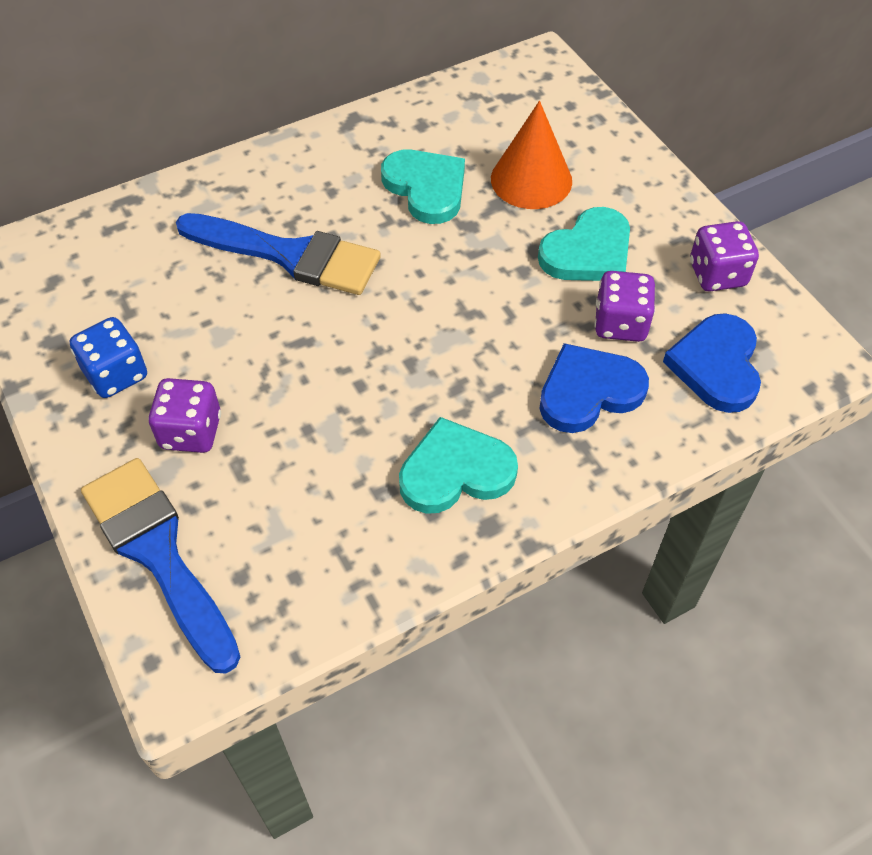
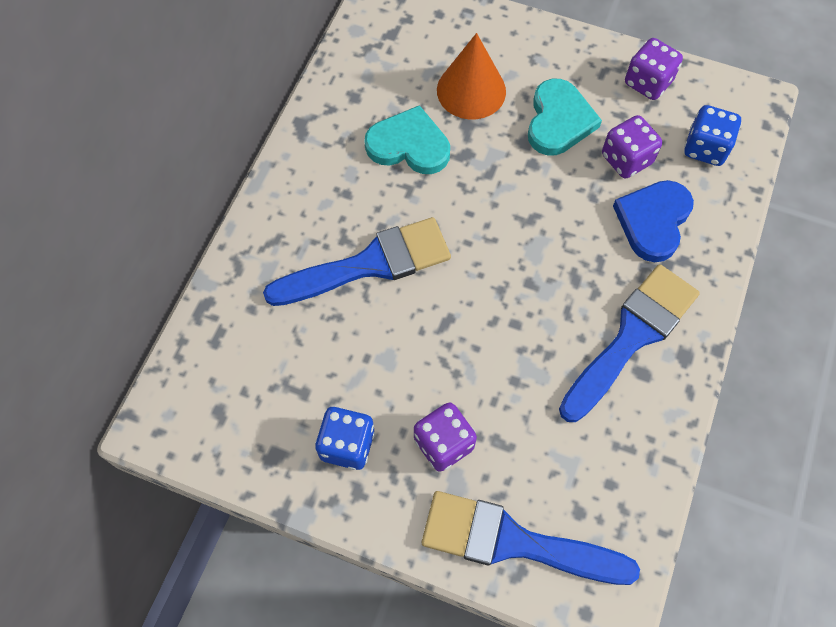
camera: 40 degrees left, 10 degrees up
(455, 471) = (631, 336): turquoise heart -> blue brush
(716, 366) = (705, 148): blue heart -> blue dice

